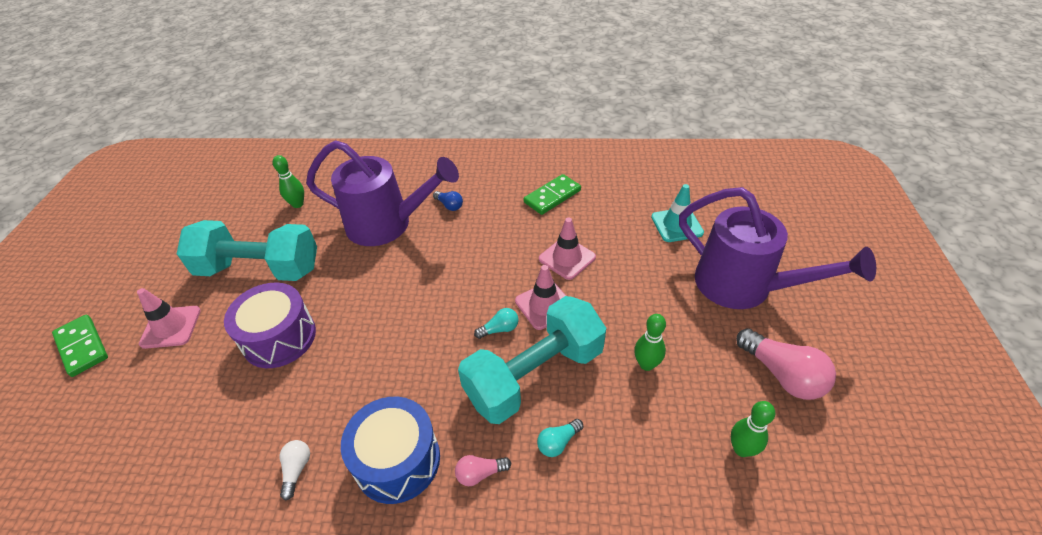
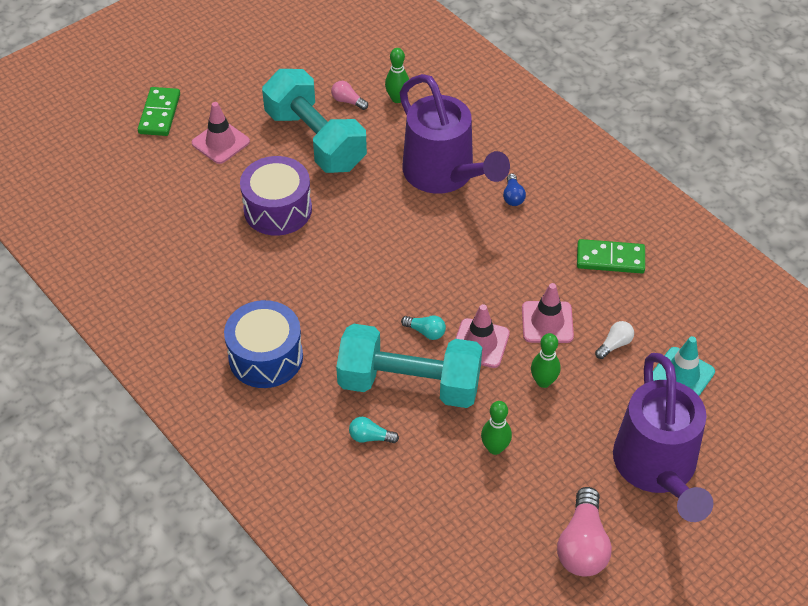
camera: 45 degrees right, 5 degrees up
(297, 470) = (207, 310): white light bulb -> white light bulb (614, 344)
(480, 473) = (303, 409): pink light bulb -> pink light bulb (348, 101)
(741, 449) = (480, 553): green bowling pin -> green bowling pin (543, 382)

